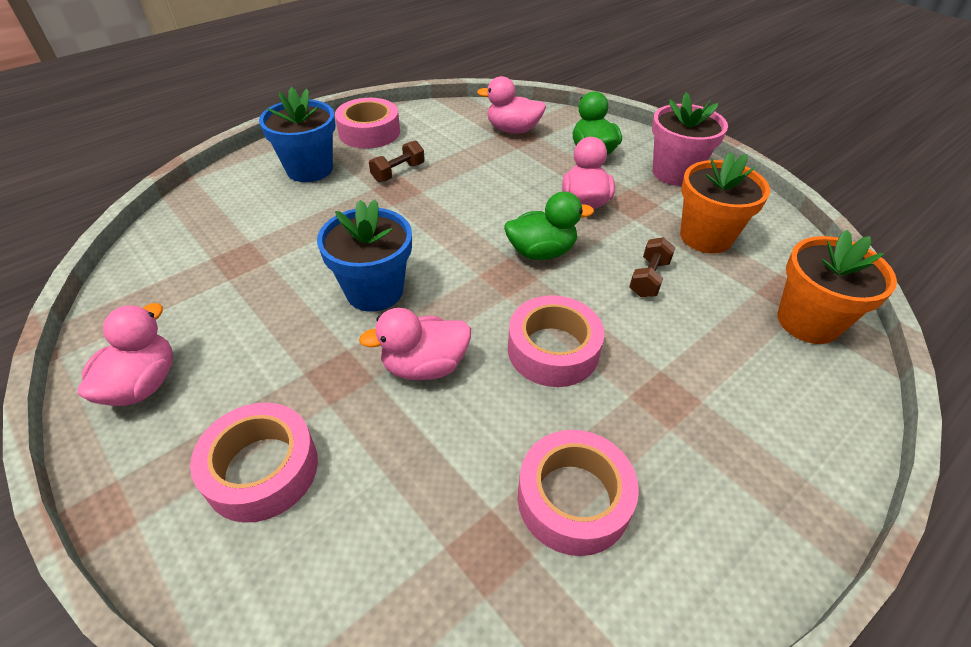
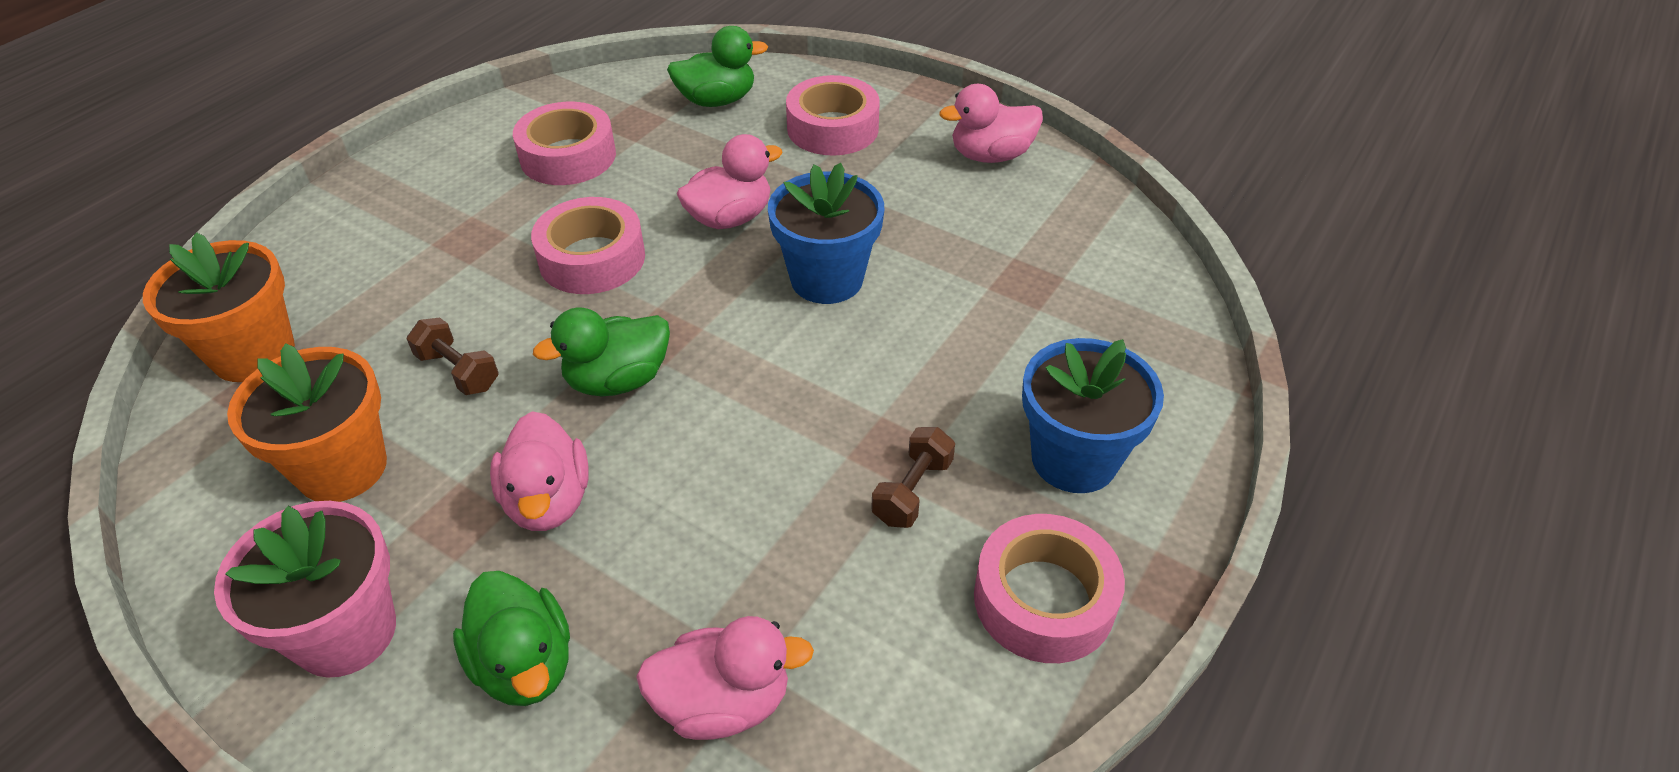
camera: 165 degrees right, 0 degrees up
(143, 384) = (990, 155): pink duck -> pink duck turned 75 degrees clockwise
(369, 569) = (717, 100): none -> green duck
(649, 278) = (458, 371): brown dumbbell -> brown dumbbell turned 60 degrees counterclockwise

